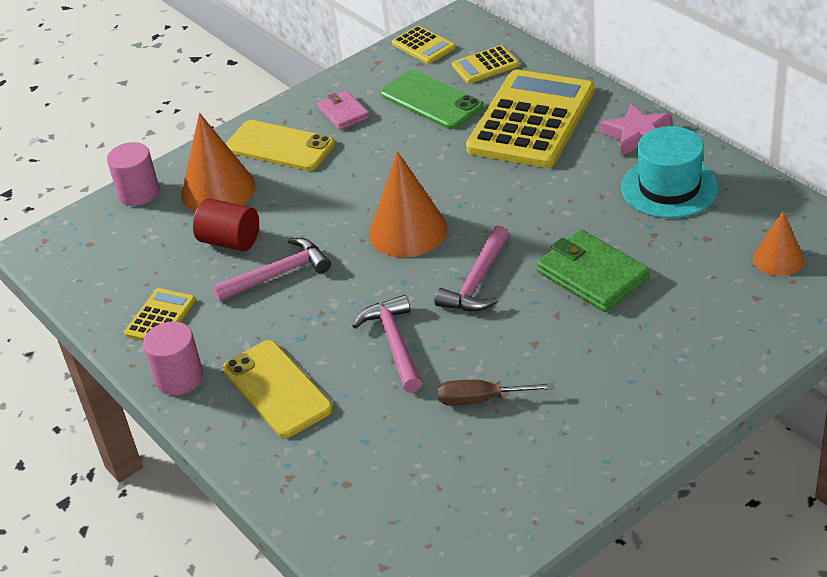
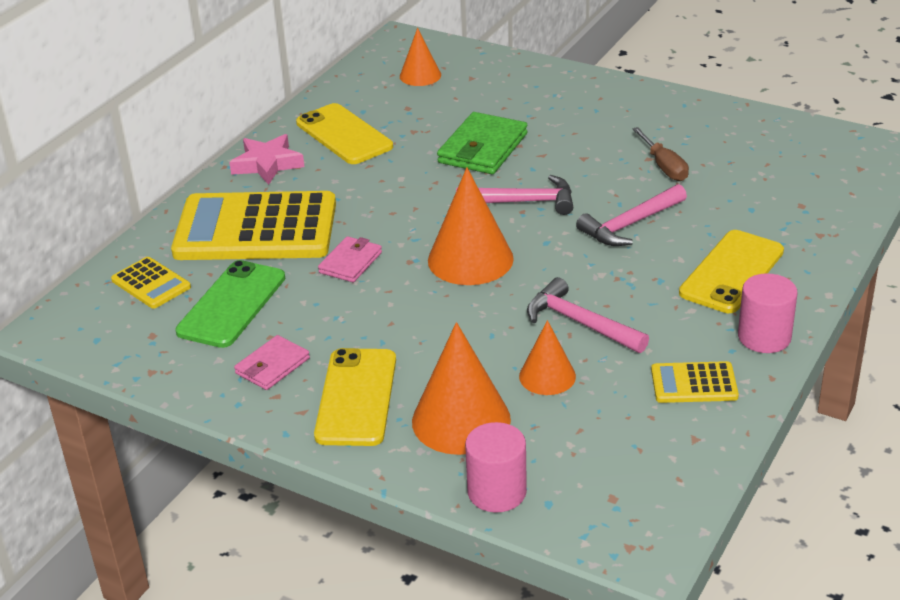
camera: 115 degrees left, 5 degrees down
(230, 241) = (547, 376): red cylinder -> orange cone
(423, 46) = (110, 342): yellow calculator -> none
(448, 164) = (350, 262): none -> pink wallet
(669, 187) = (344, 135): turquoise hat -> yellow phone

